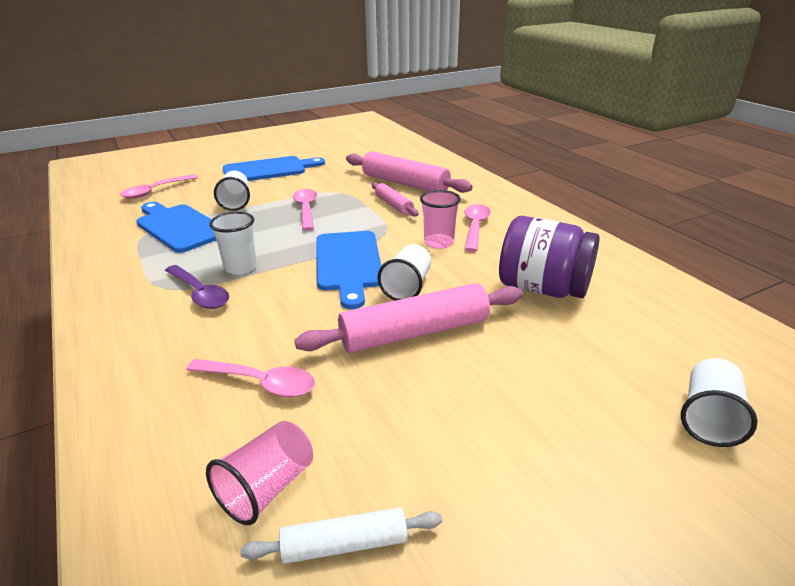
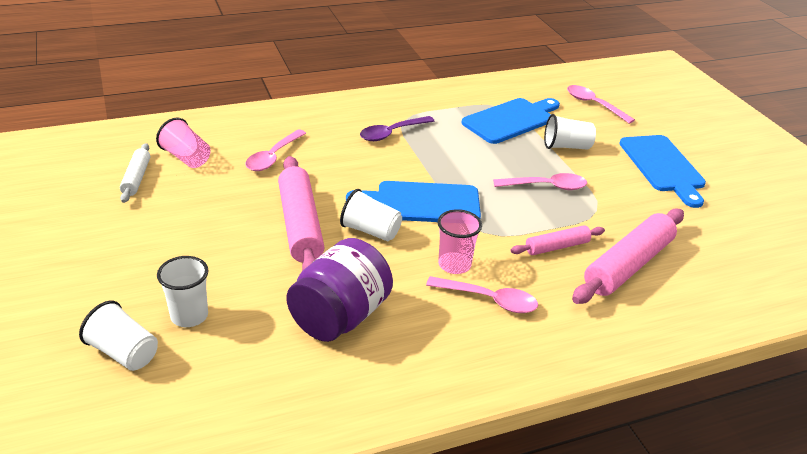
camera: 95 degrees right, 5 degrees up
(240, 267) = (428, 149): white cup -> white cup (189, 316)

